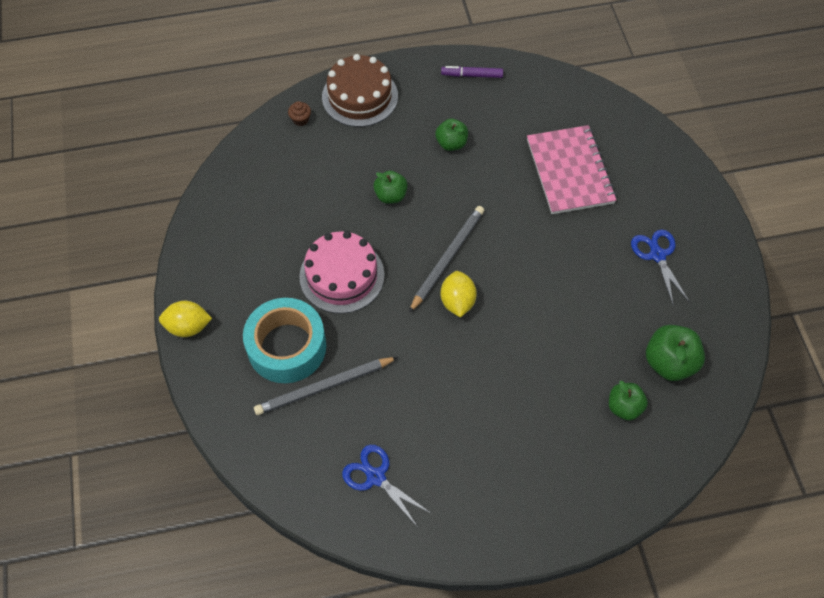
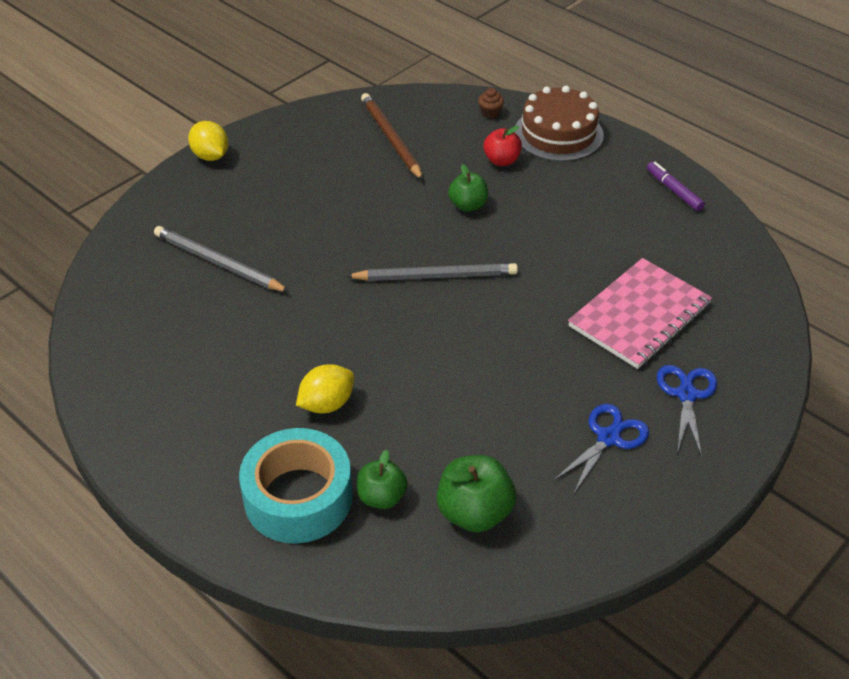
camera: 55 degrees right, 15 degrees down
(275, 197) = (391, 138): none -> brown pencil
(287, 347) = (240, 220): turquoise tape -> turquoise tape (298, 497)
(342, 275) = (347, 217): pink cake -> none
(360, 146) = (501, 160): none -> red apple
(375, 477) = (150, 341): blue scissors -> blue scissors (686, 394)
(451, 143) = (574, 216): green apple -> none
(457, 302) = (392, 306): yellow lemon -> yellow lemon (327, 404)

